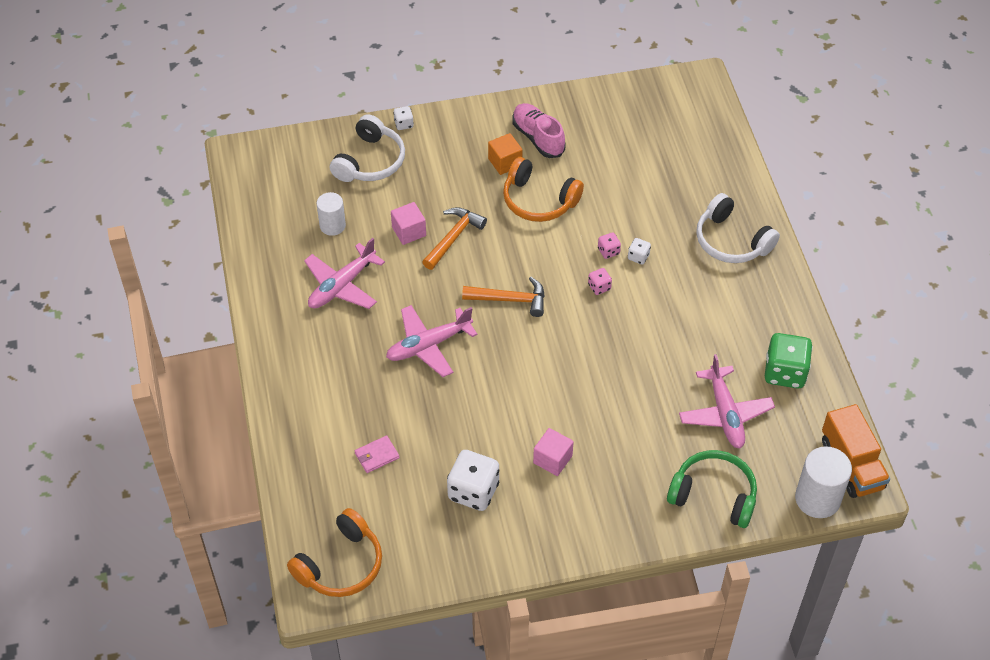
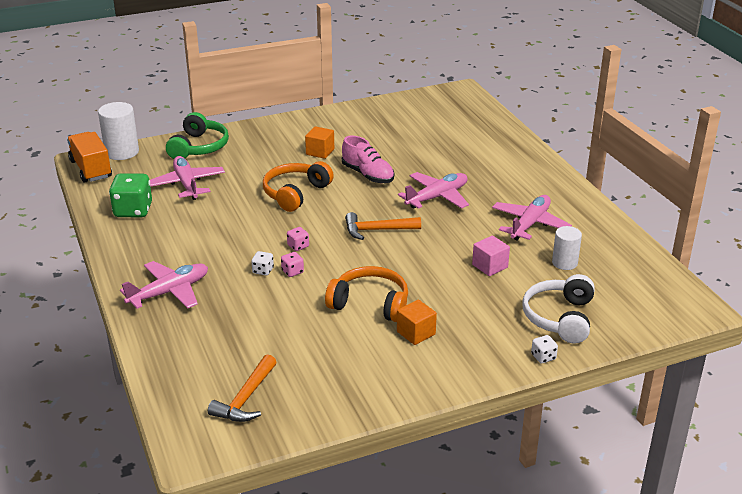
camera: 170 degrees right, 20 degrees down
(341, 565) = (449, 101): orange headphones -> orange headphones (295, 193)
(377, 455) = (449, 142): pink wallet -> none
(453, 237) = (445, 266): orange hammer -> orange hammer (246, 398)
(473, 491) = (373, 134): white dice -> none
(538, 138) = (386, 361): pink shoe -> pink shoe (368, 175)
(552, 459) = (320, 152): pink cube -> orange cube
(714, 495) = (199, 147): green headphones -> green headphones turned 90 degrees counterclockwise
(731, 241) = (169, 292): white headphones -> pink plane

